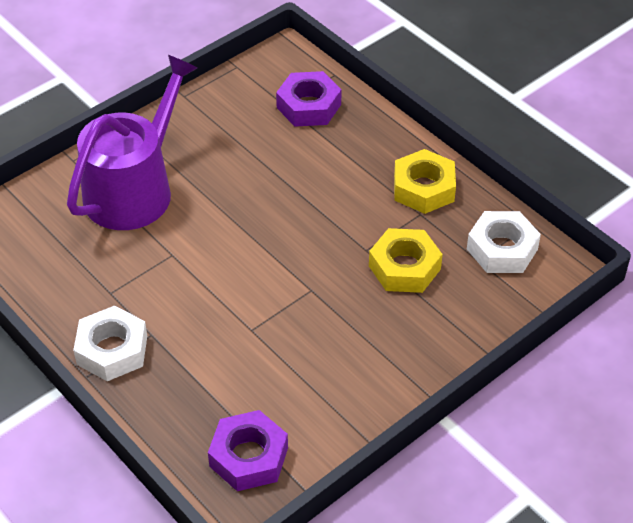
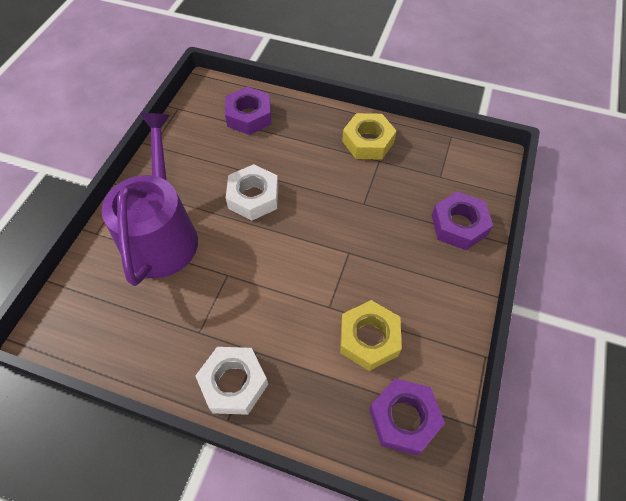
camera: 30 degrees left, 10 degrees up
(404, 267) = (398, 204): yellow nut -> yellow nut (369, 338)
(456, 318) = (459, 225): none -> purple nut
(502, 249) = (448, 162): white nut -> white nut (253, 197)

